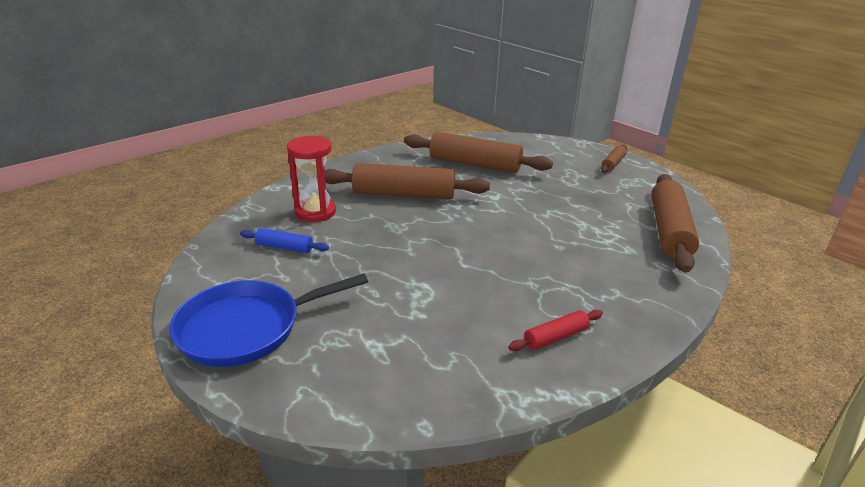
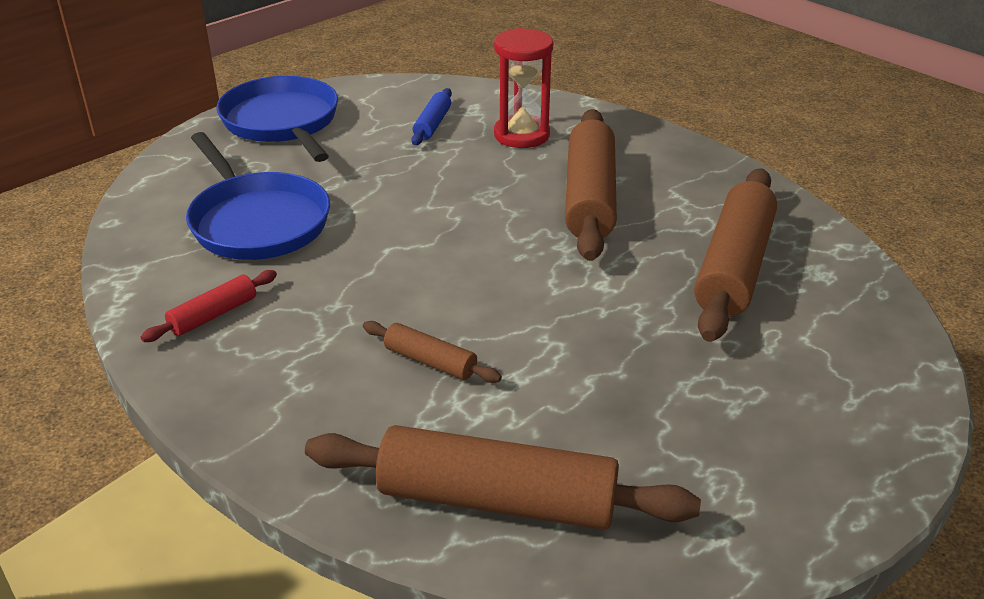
camera: 90 degrees right, 5 degrees up
(426, 327) = (257, 221): none -> blue pan
(555, 337) = (213, 315): red rolling pin -> red rolling pin turned 75 degrees clockwise
(613, 163) = (824, 472): brown rolling pin -> brown rolling pin (430, 361)

